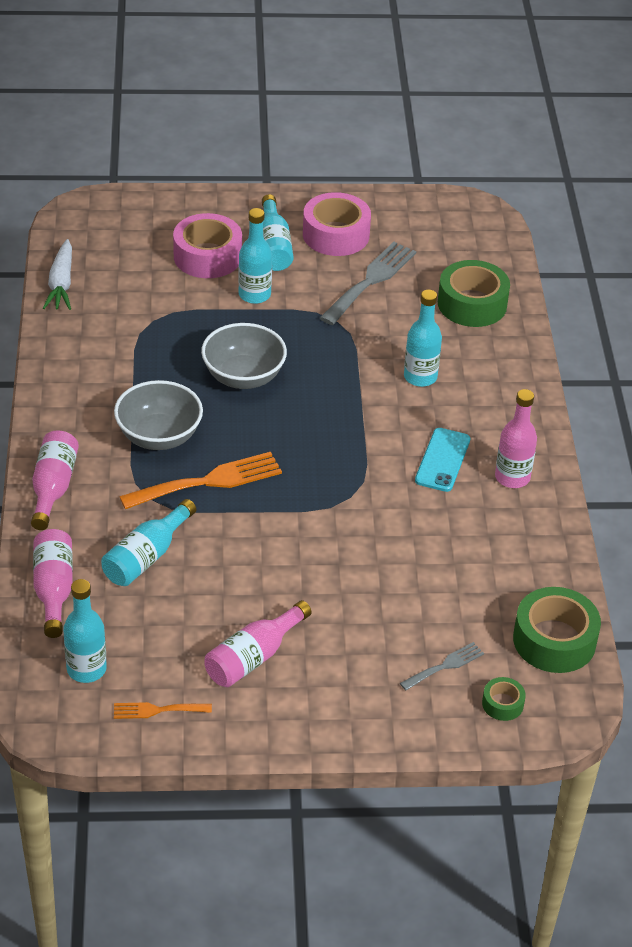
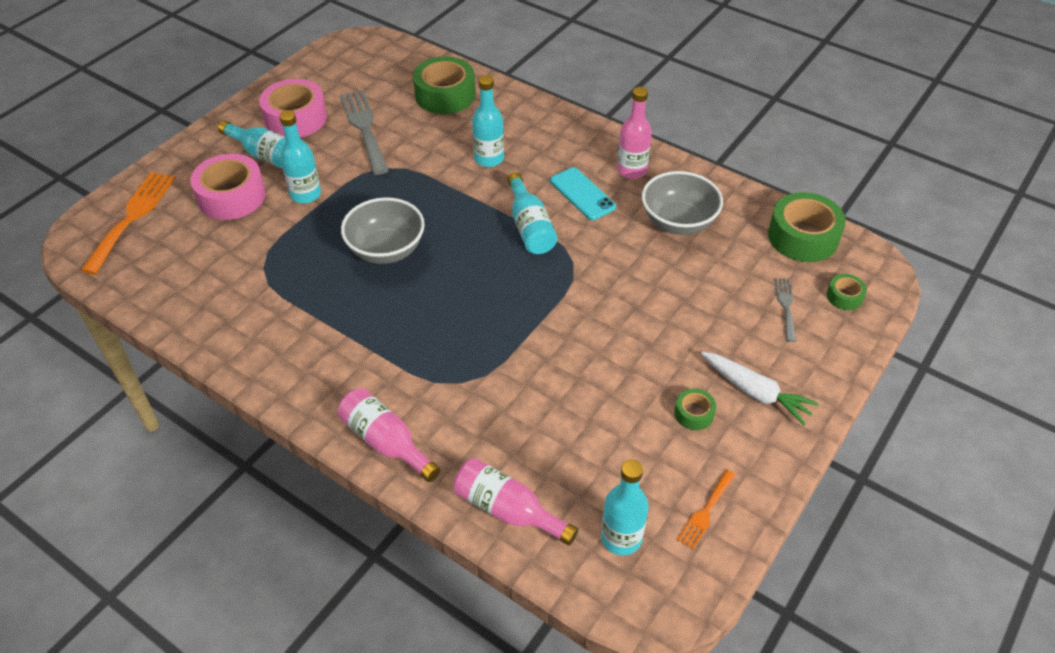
camera: 50 degrees left, 5 degrees up
(61, 284) = (150, 300): white carrot -> white carrot (756, 392)
(146, 556) = (526, 421): turquoise bottle -> turquoise bottle (530, 226)
(159, 436) = (398, 337): grey bowl -> grey bowl (678, 222)
(209, 481) = (479, 334): orange fork -> orange fork (132, 217)
(253, 657) = (694, 413): pink bottle -> green tape

